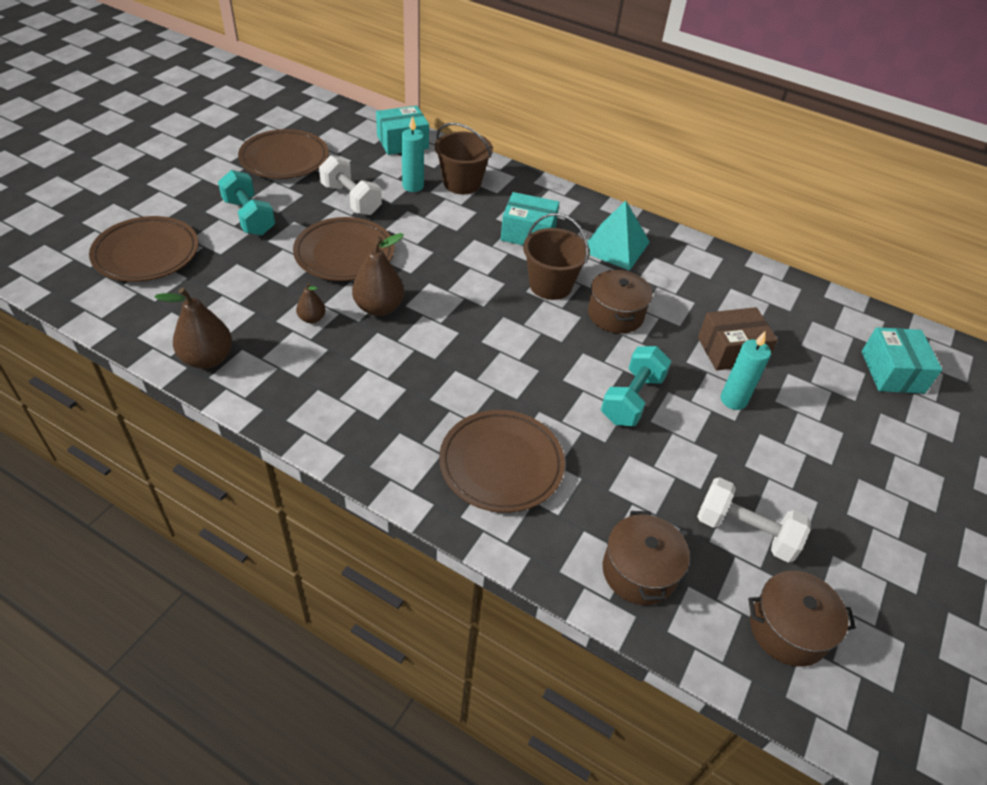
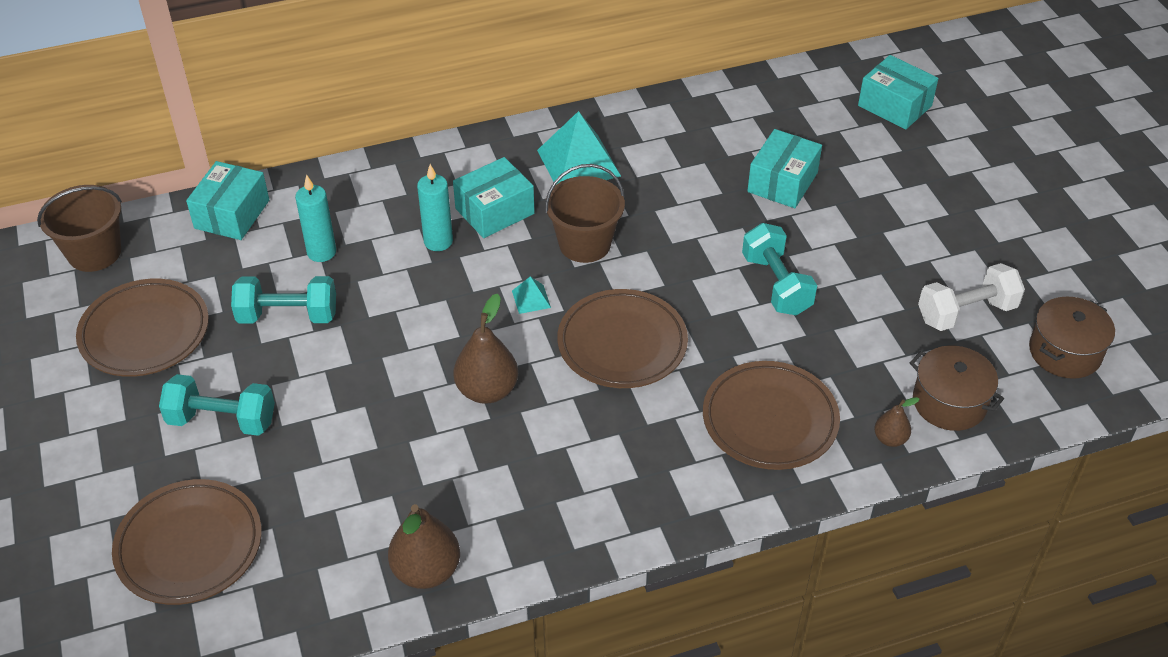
camera: 45 degrees left, 0 degrees up
(312, 318) = (450, 453): brown pear -> brown pear (890, 439)
(344, 254) = (375, 372): brown plate -> brown plate (622, 344)
(351, 199) = (288, 316): white dumbbell -> turquoise dumbbell
(462, 183) = (360, 210): brown bucket -> brown bucket (94, 253)
(475, 286) = (531, 299): none -> turquoise pyramid
(615, 314) = (667, 225): brown pot -> none
(731, 350) = (782, 182): brown box -> turquoise box
(733, 400) = (836, 222): turquoise candle -> turquoise candle (438, 241)

